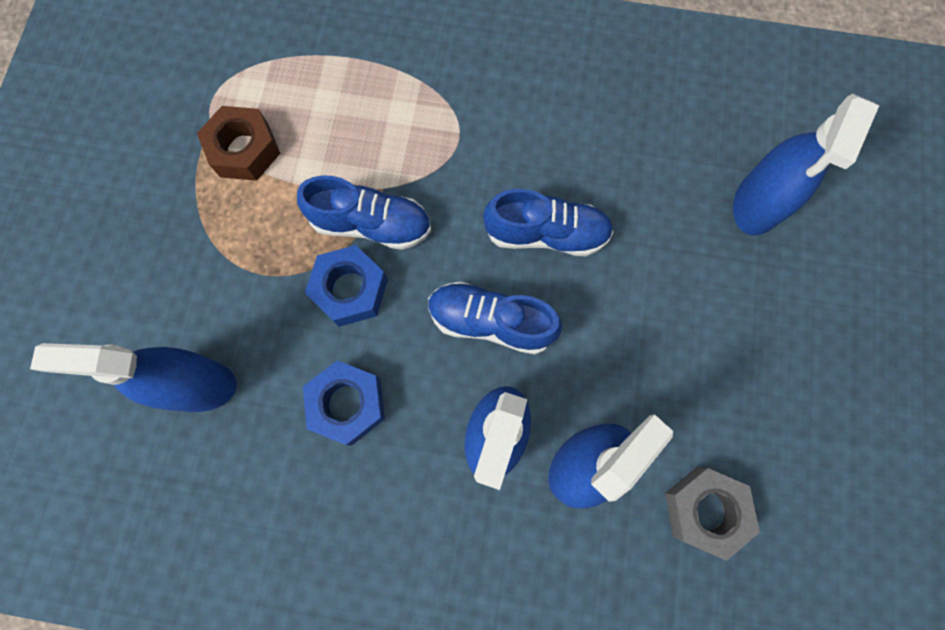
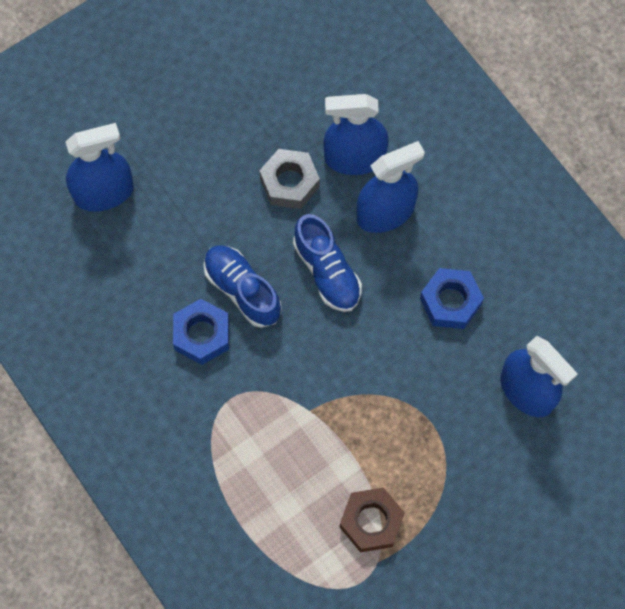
camera: 135 degrees left, 5 degrees down
(350, 290) = (389, 365): blue nut -> blue nut (202, 335)
(371, 224) = (338, 394): blue shoe -> none
(704, 510) = (317, 83): grey nut -> grey nut (289, 183)

